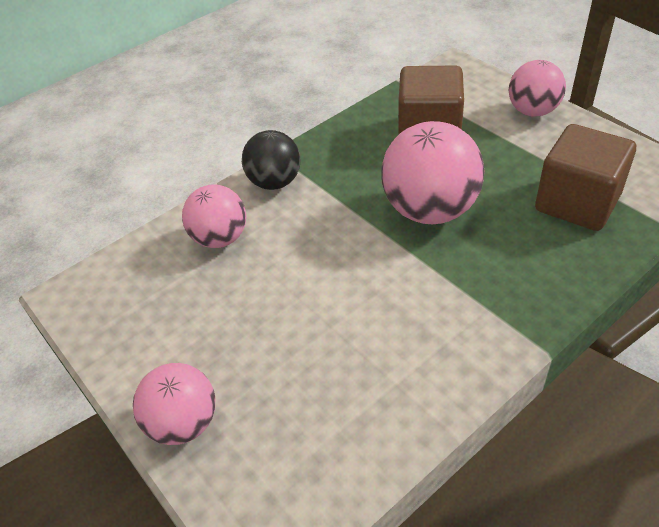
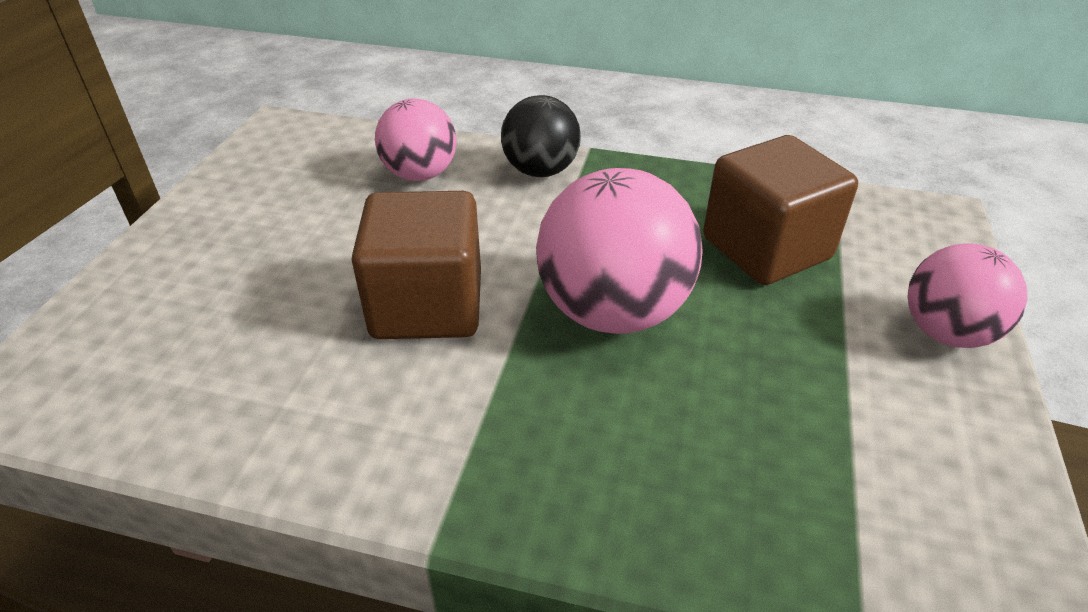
camera: 50 degrees right, 5 degrees down
(184, 423) = (148, 265): pink ball -> none
(577, 203) = (789, 469): brown cube -> brown cube (427, 305)

